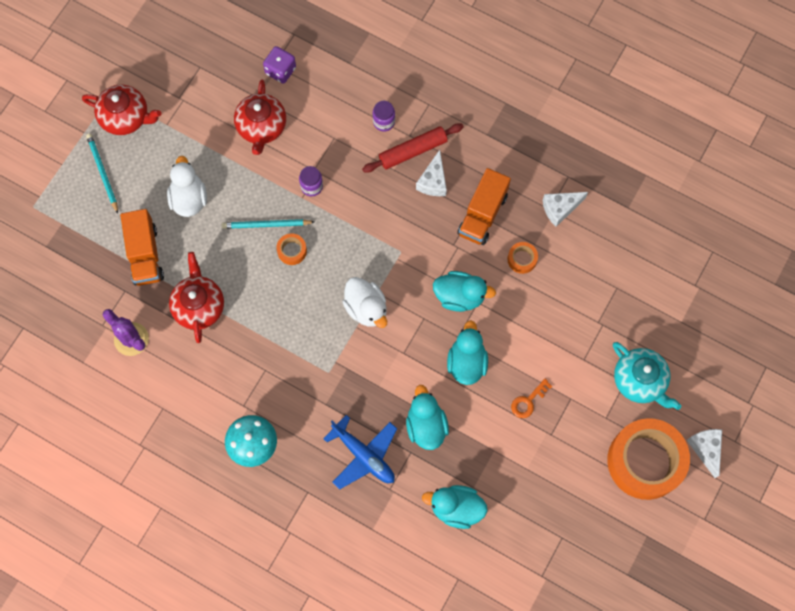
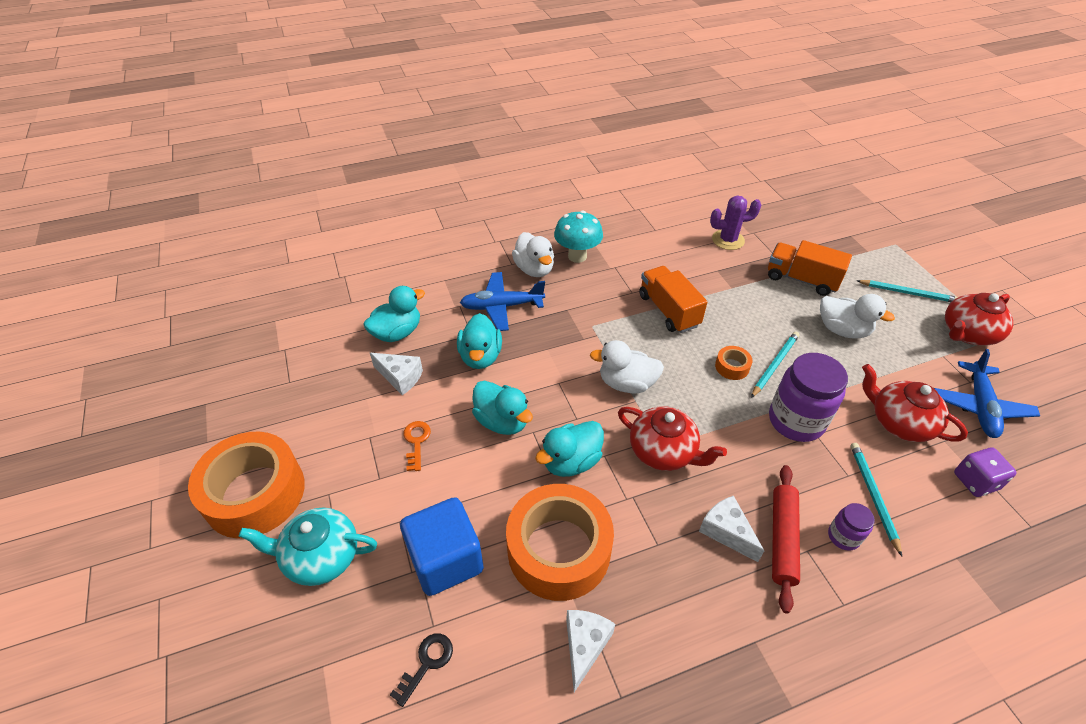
camera: 130 degrees right, 25 degrees down
(199, 306) = (725, 285): red teapot -> red teapot (663, 451)
(206, 87) = (979, 406): none -> blue plane
(299, 467) = (534, 269): none -> white duck
(311, 186) = (796, 421): purple jar -> purple jar, size x2.01
(339, 119) = (873, 496): none -> turquoise pencil
(426, 425) = (480, 356): turquoise duck -> turquoise duck turned 60 degrees clockwise
(482, 214) = (646, 551): orange truck -> orange truck (668, 310)
(522, 259) = (559, 549): orange tape -> orange tape, size x2.46
(581, 313) = (446, 560): none -> blue cube
(635, 274) = (427, 663): none -> black key
(705, 449) = (192, 560): white cheese -> white cheese (400, 377)

